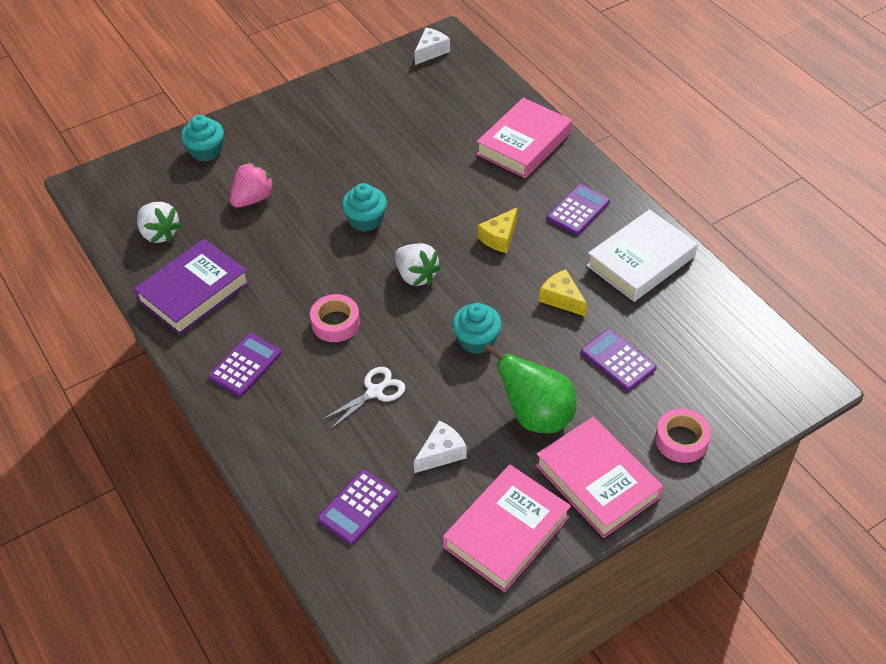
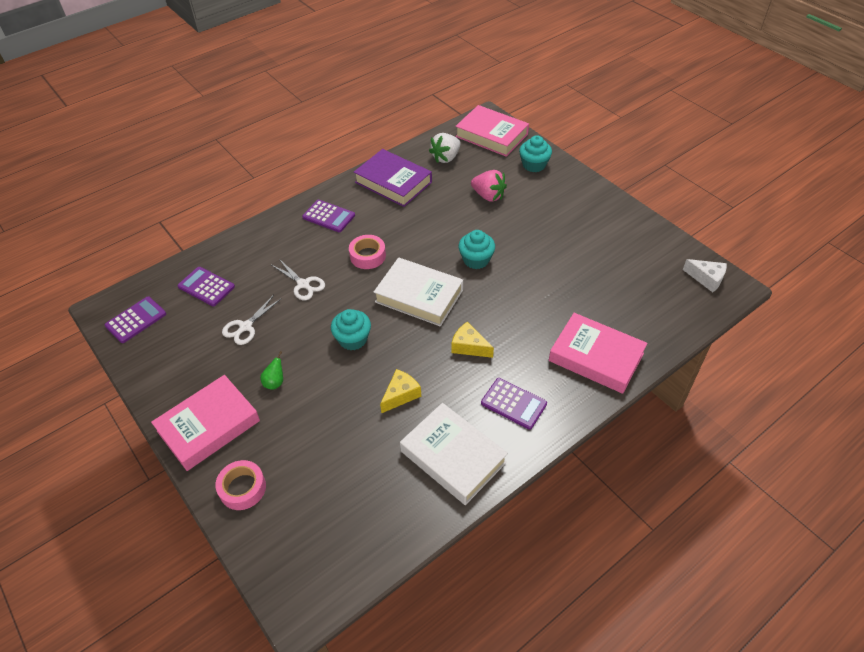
camera: 85 degrees right, 0 degrees up
(416, 276) = (419, 296): white strawberry -> white book
(441, 453) = (246, 327): white cheese -> white scissors
(506, 532) = (172, 370): pink book -> pink book (491, 135)
(536, 416) = (275, 382): green pear -> green pear, size x0.43
(618, 360) = (331, 439): purple calculator -> purple calculator (136, 320)

